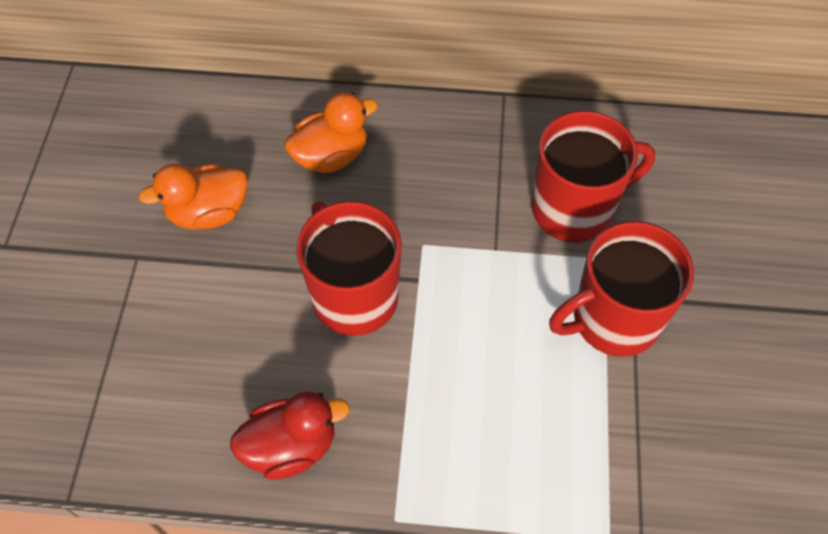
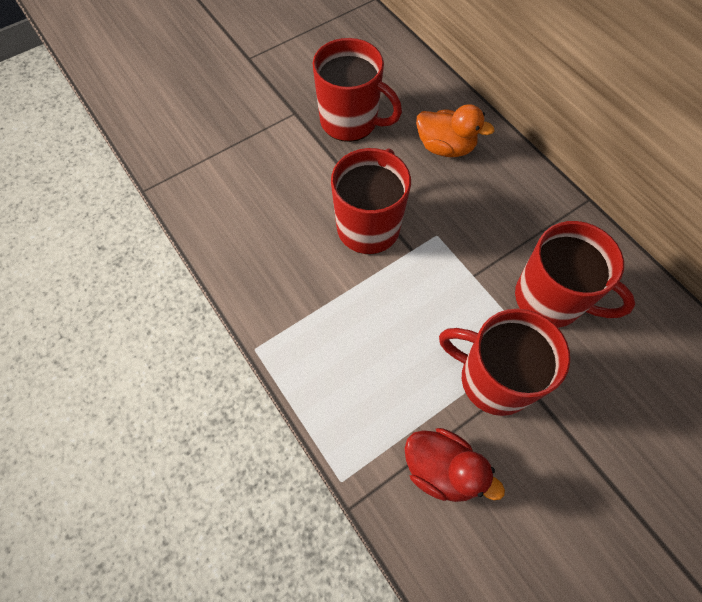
camera: 50 degrees right, 5 degrees up
(208, 213) = (350, 121): orange duck -> red mug
(291, 446) = (253, 265): red duck -> red duck (442, 469)

